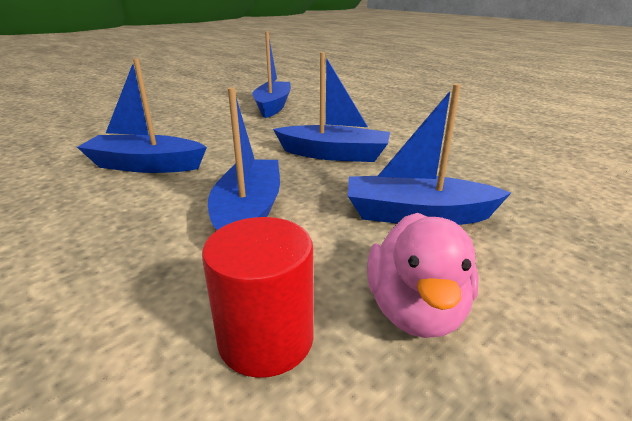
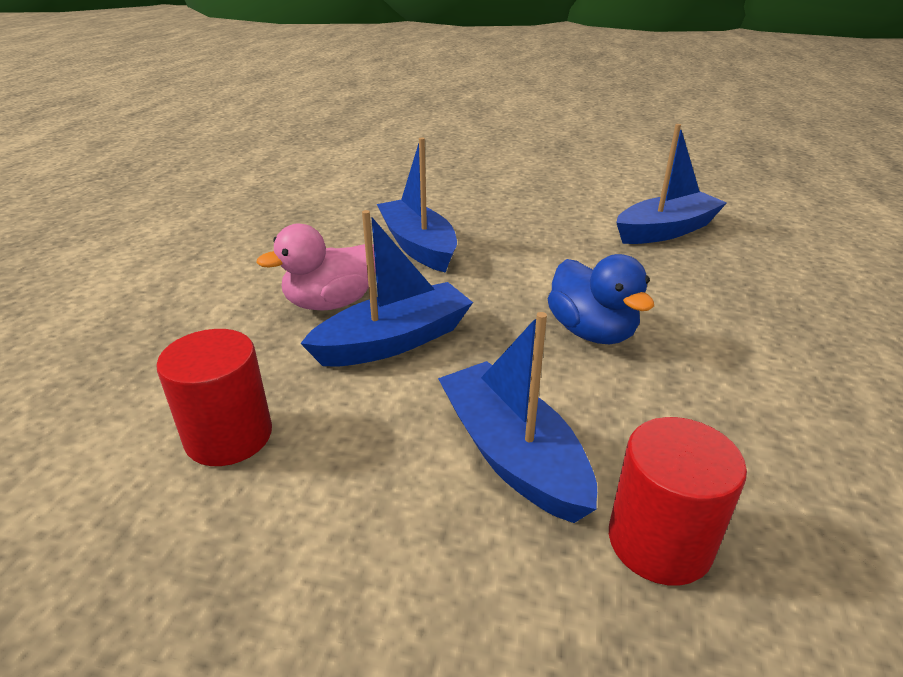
camera: 55 degrees right, 5 degrees up
(334, 154) = (591, 332): blue boat -> blue duck
(416, 310) = (323, 513): pink duck -> pink duck (331, 303)
(514, 202) = (659, 541): none -> red cylinder

